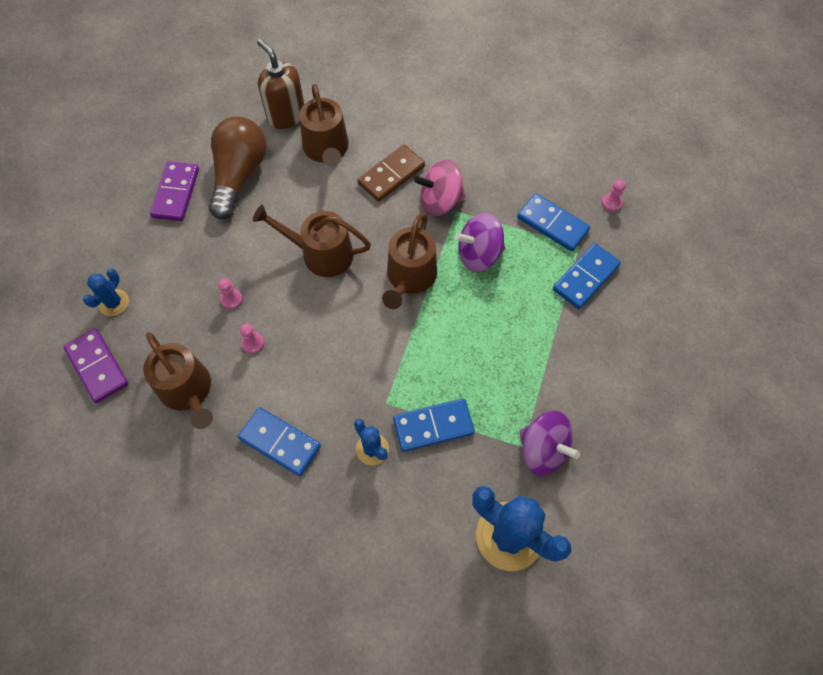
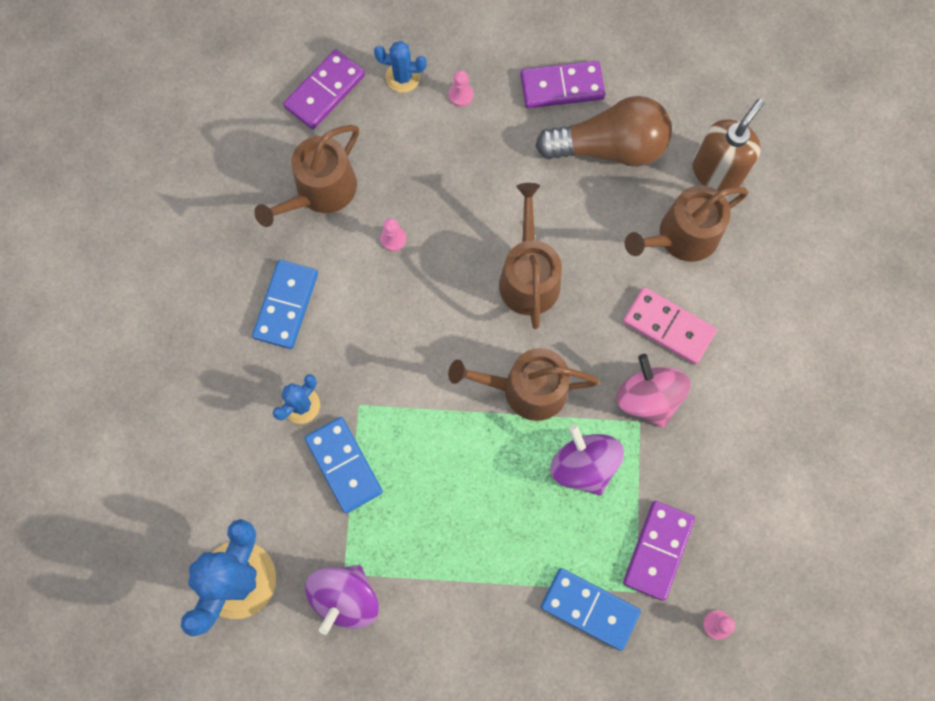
camera: 75 degrees right, 10 degrees up
(231, 299) = (441, 197): pink pawn -> pink pawn (461, 95)
(391, 175) = (668, 327): brown domino -> pink domino
(552, 224) = (658, 550): blue domino -> purple domino

